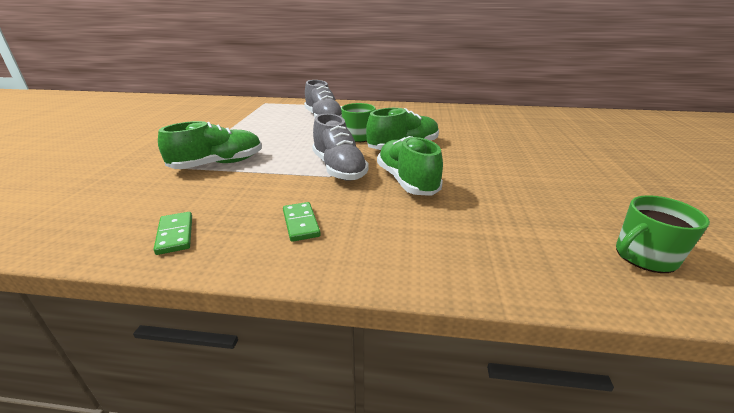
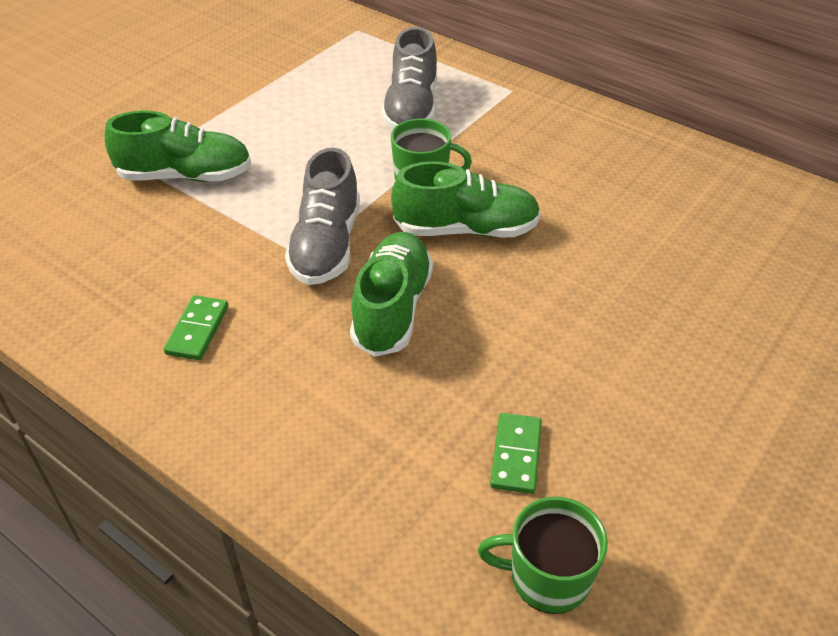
camera: 30 degrees right, 15 degrees up
(175, 235) = (65, 291): green domino -> green domino (515, 455)

